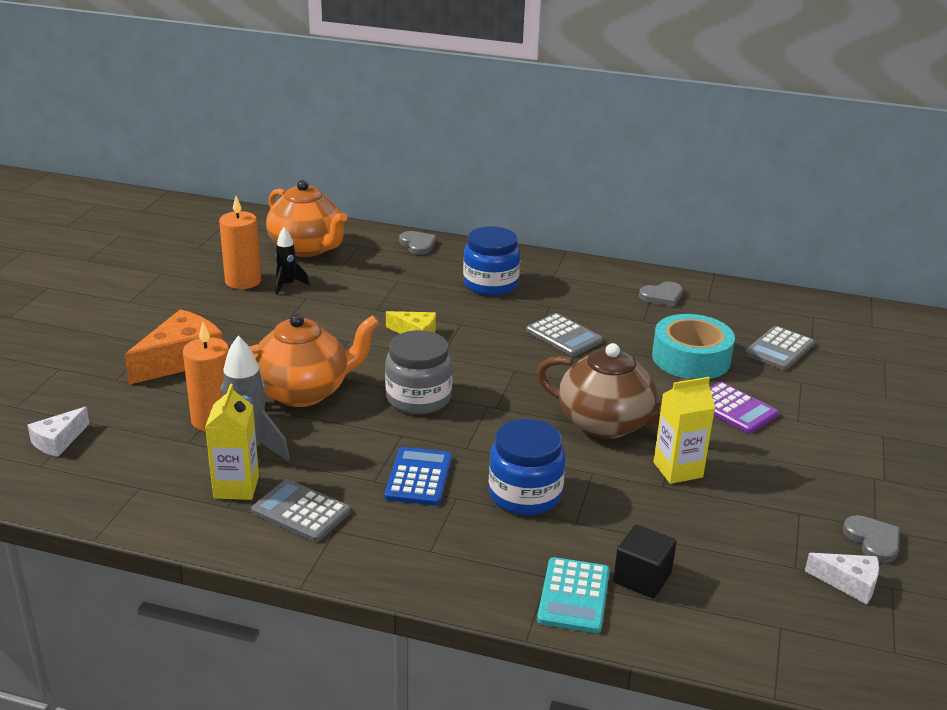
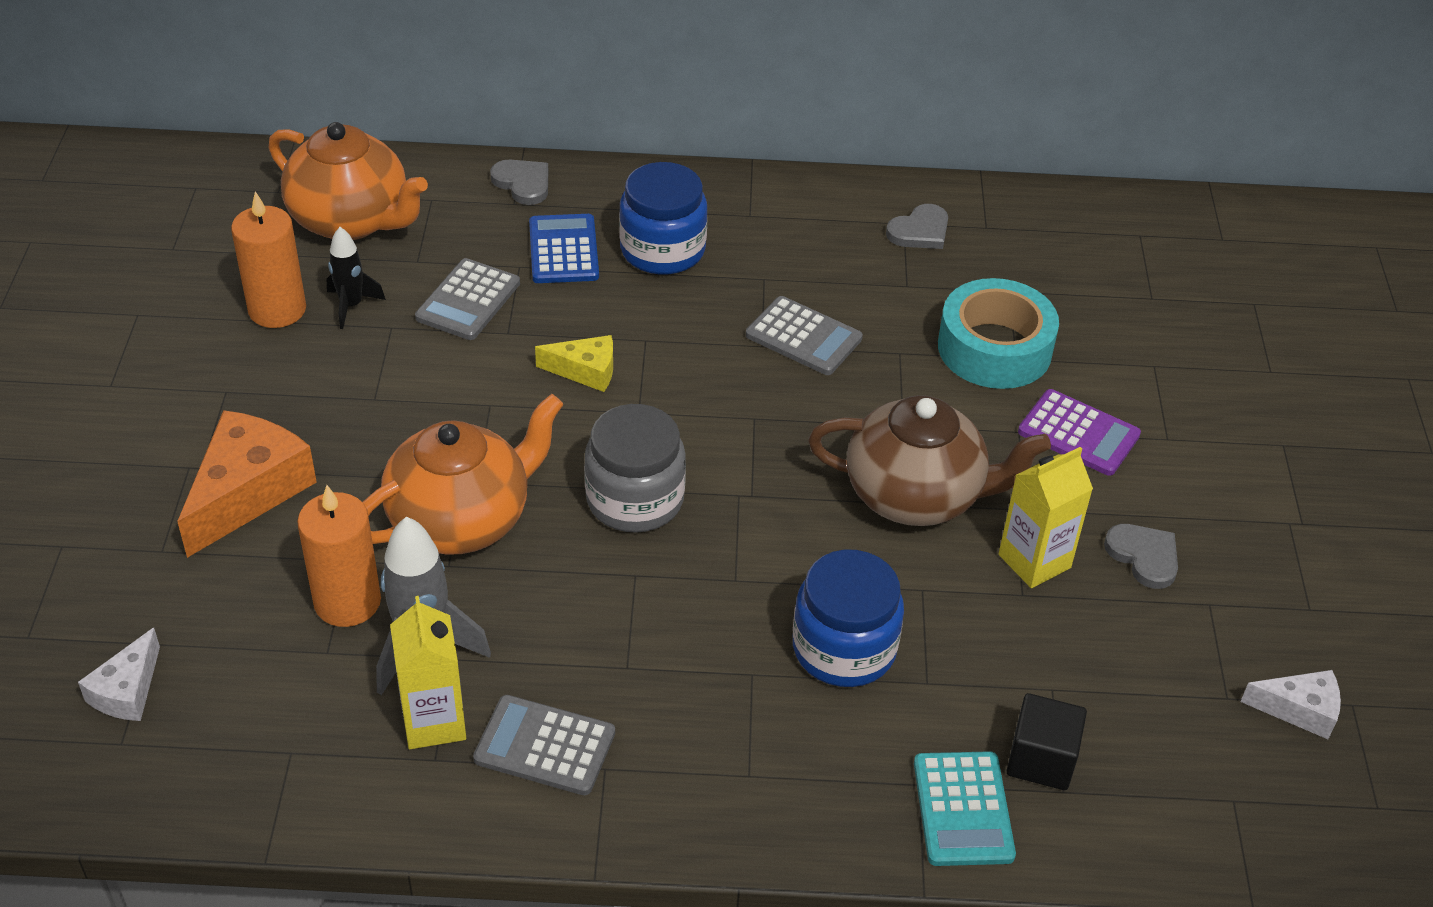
camera: 15 degrees left, 15 degrees up
(418, 477) = (687, 649): blue calculator -> blue calculator (563, 250)
(779, 349) = (1110, 308): grey calculator -> grey calculator (468, 300)
(873, 540) = (1312, 632): grey heart -> grey heart (1144, 556)

